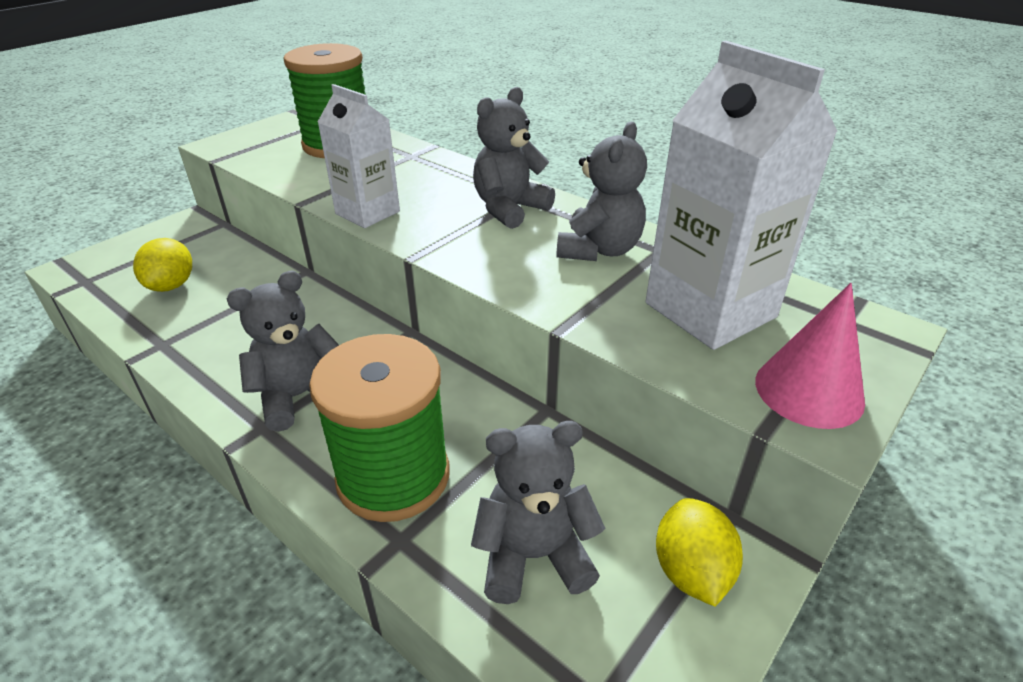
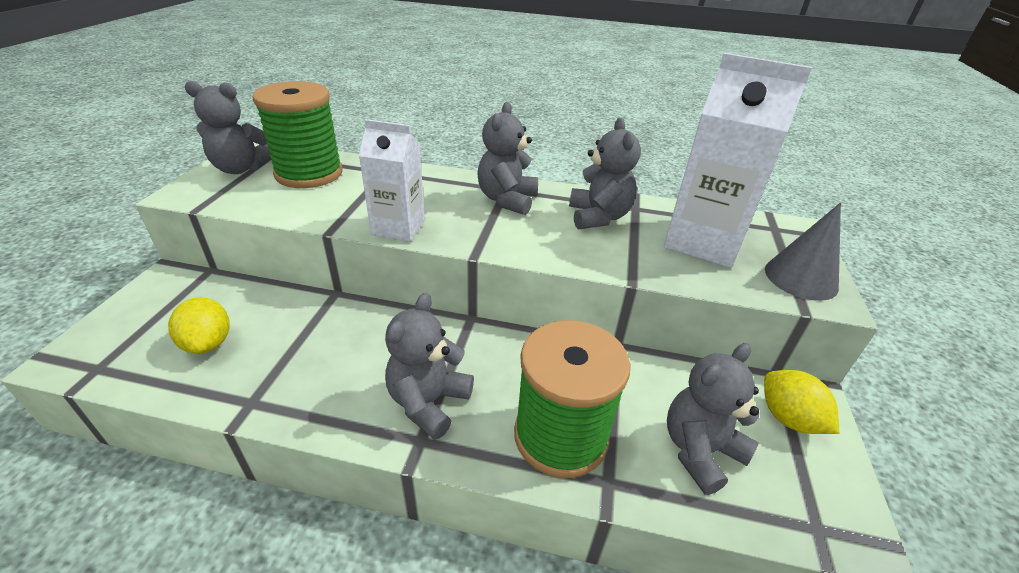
camera: 30 degrees left, 0 degrees up
(285, 130) = (240, 168): none -> grey teddy bear
(809, 391) = (801, 278): pink cone -> grey cone

